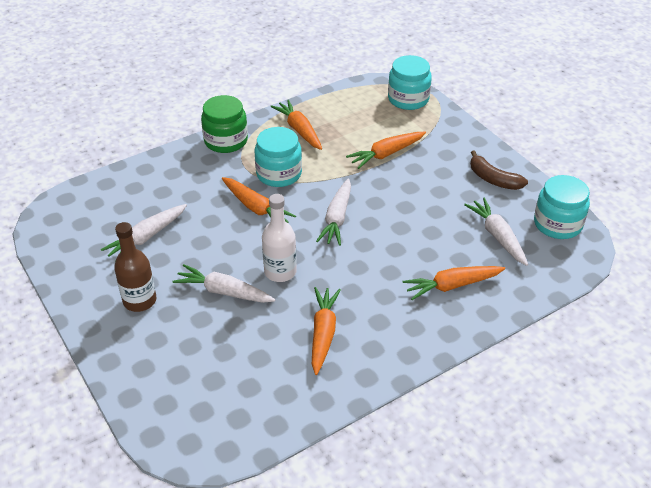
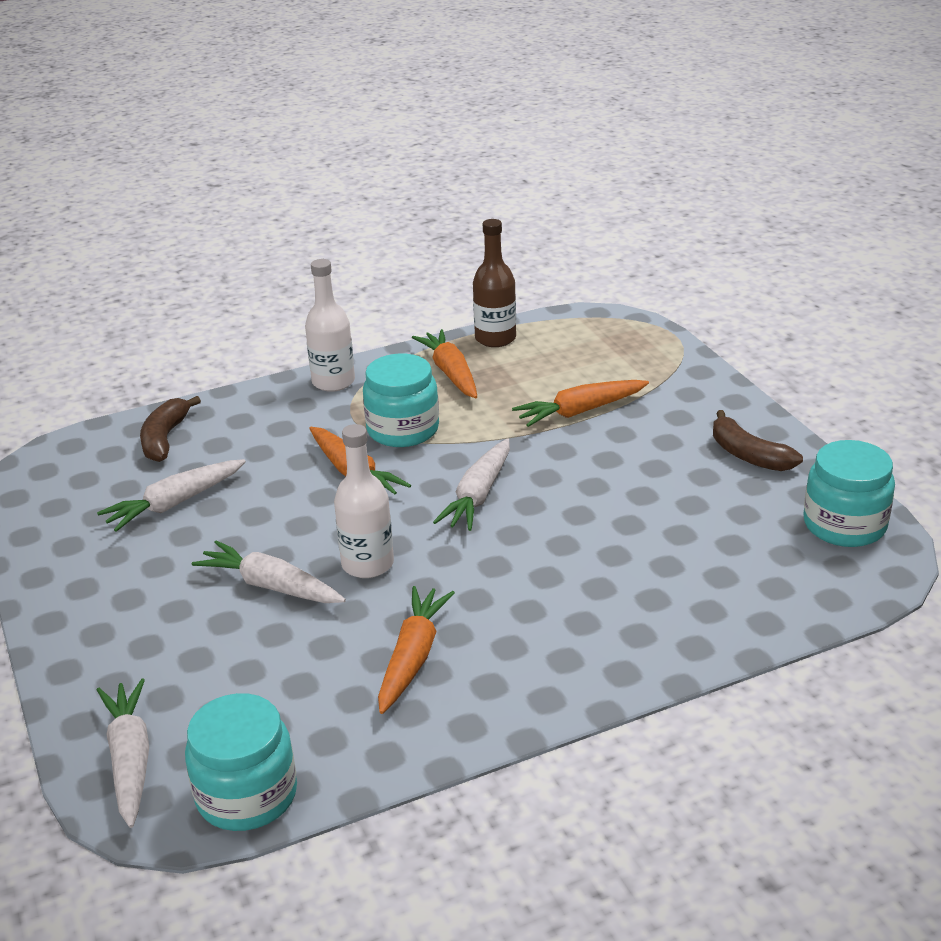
camera: 10 degrees right, 10 degrees down
(127, 189) = (165, 438): none -> brown banana
(139, 300) = (137, 589): brown bottle -> brown bottle (495, 338)
(226, 141) = (333, 382): green jar -> white bottle
(408, 99) = (634, 339): turquoise jar -> turquoise jar (247, 795)
(452, 286) = (644, 603): orange carrot -> none
(497, 236) = (737, 536): white carrot -> white carrot (130, 759)

